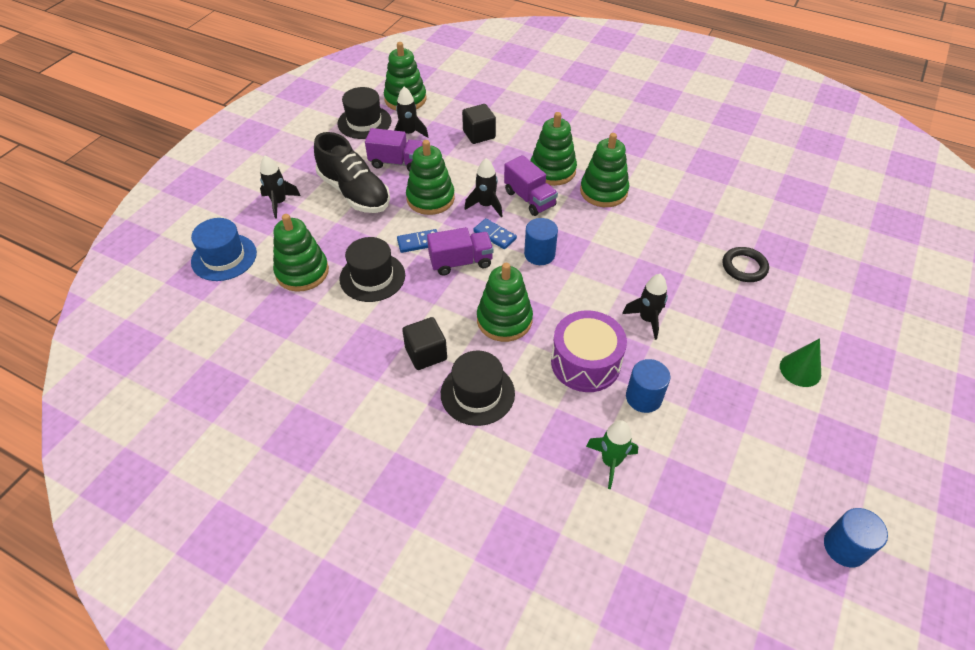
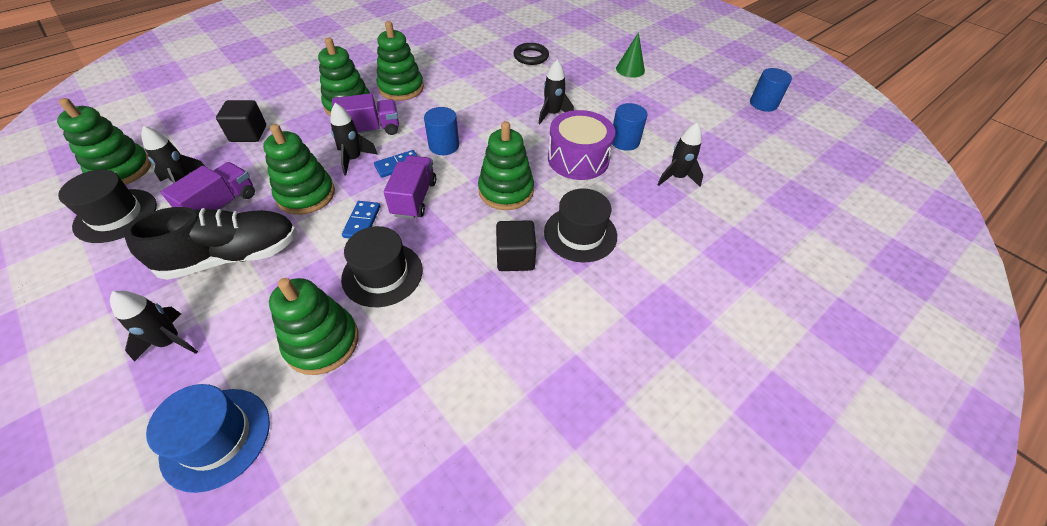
camera: 70 degrees left, 0 degrees up
(610, 462) = (677, 177): green rocket -> black rocket

